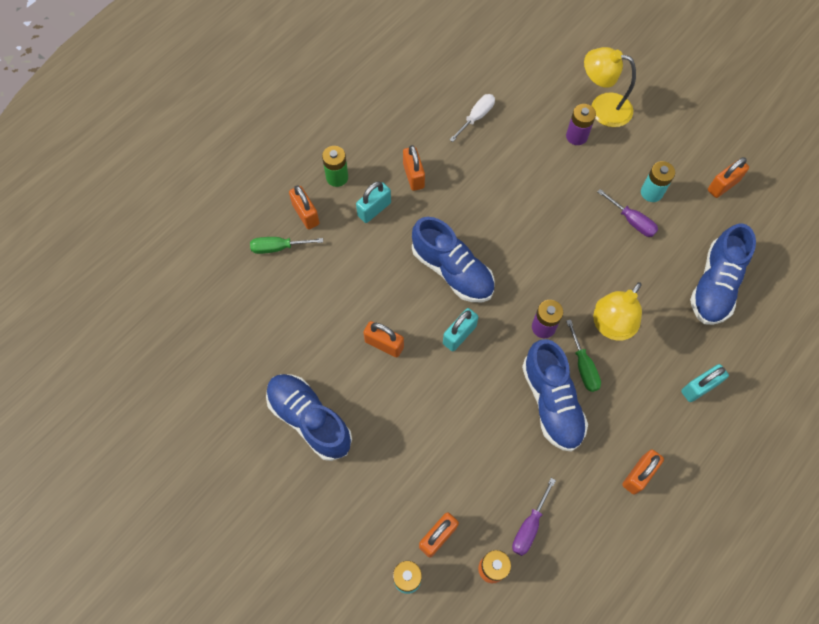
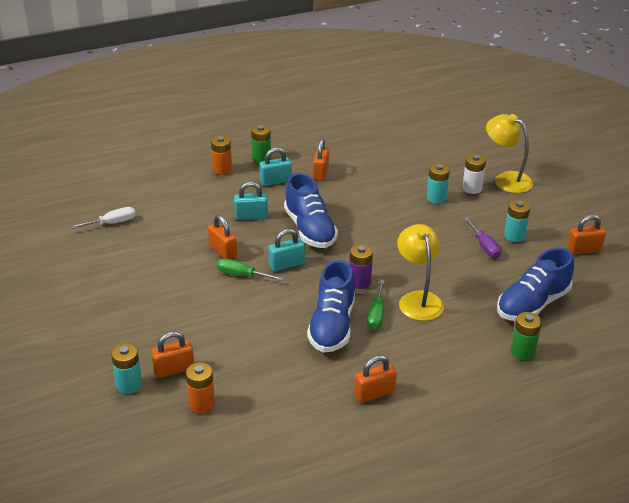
camera: 25 degrees right, 30 degrees down
(278, 247) = (187, 180): green screwdriver -> green screwdriver (242, 275)
(306, 214) = (222, 169): orange padlock -> orange battery
(309, 419) = (132, 272): blue shoe -> none
(476, 117) = (396, 157): white screwdriver -> white screwdriver (112, 223)
(529, 526) = (254, 390): purple screwdriver -> none
(550, 166) = (436, 198): none -> turquoise battery
(576, 136) = (472, 188): purple battery -> white battery
(610, 327) = (418, 299): yellow lamp -> yellow lamp turned 105 degrees clockwise
(699, 387) = (471, 360): turquoise padlock -> turquoise padlock (251, 216)
(737, 355) = (522, 352): none -> green battery

